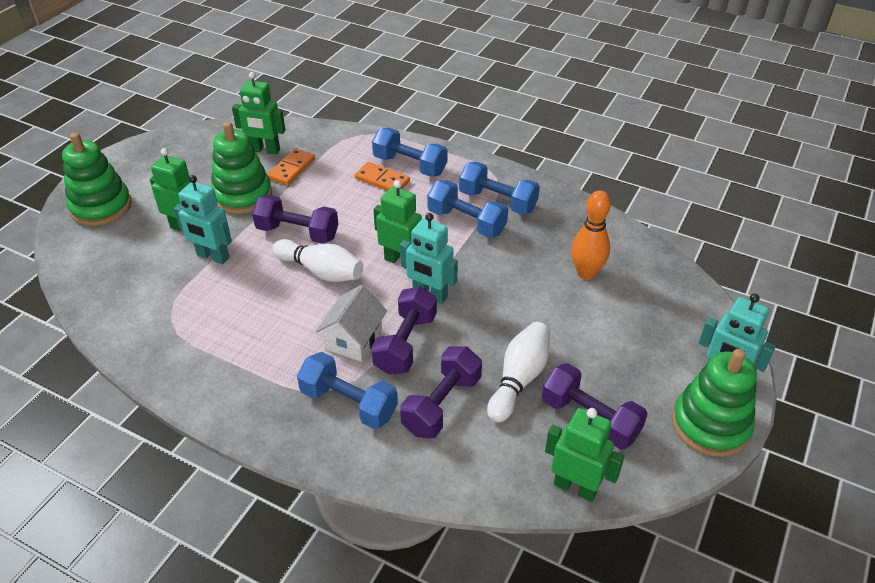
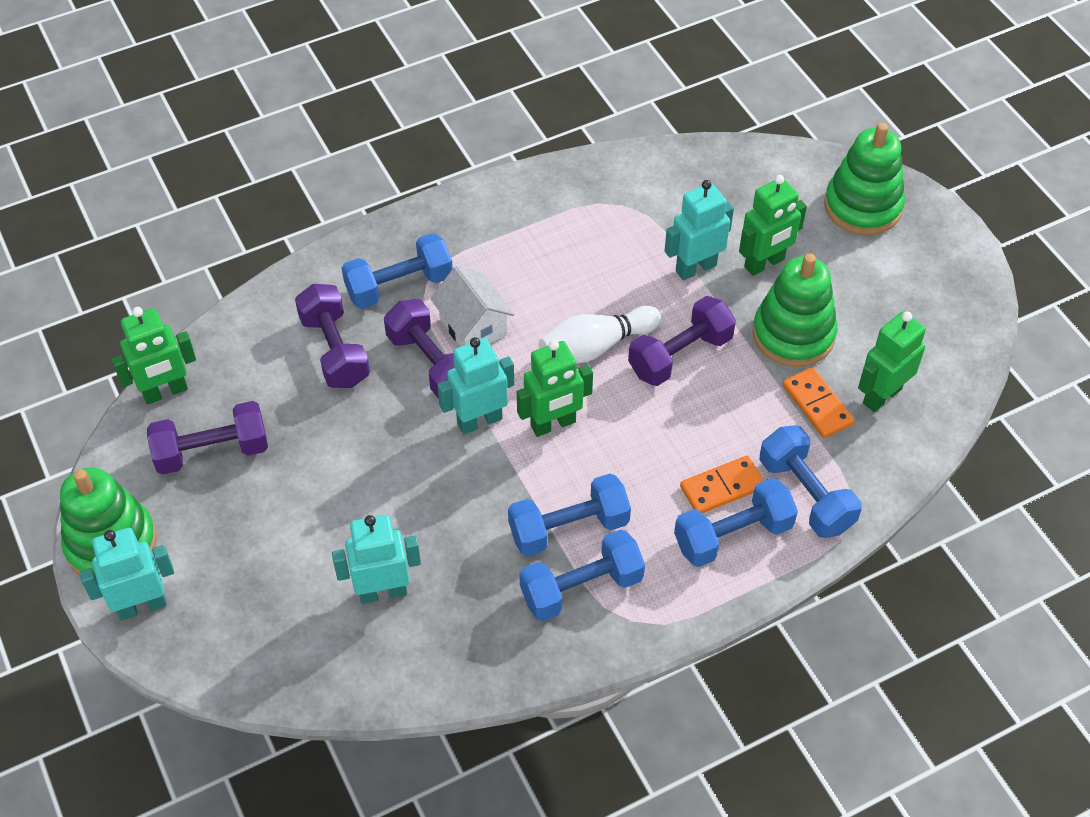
camera: 125 degrees right, 10 degrees up
(359, 152) = (805, 495): none -> blue dumbbell
(519, 379) = (305, 426): white bowling pin -> none
(586, 273) = (382, 591): orange bowling pin -> turquoise robot

